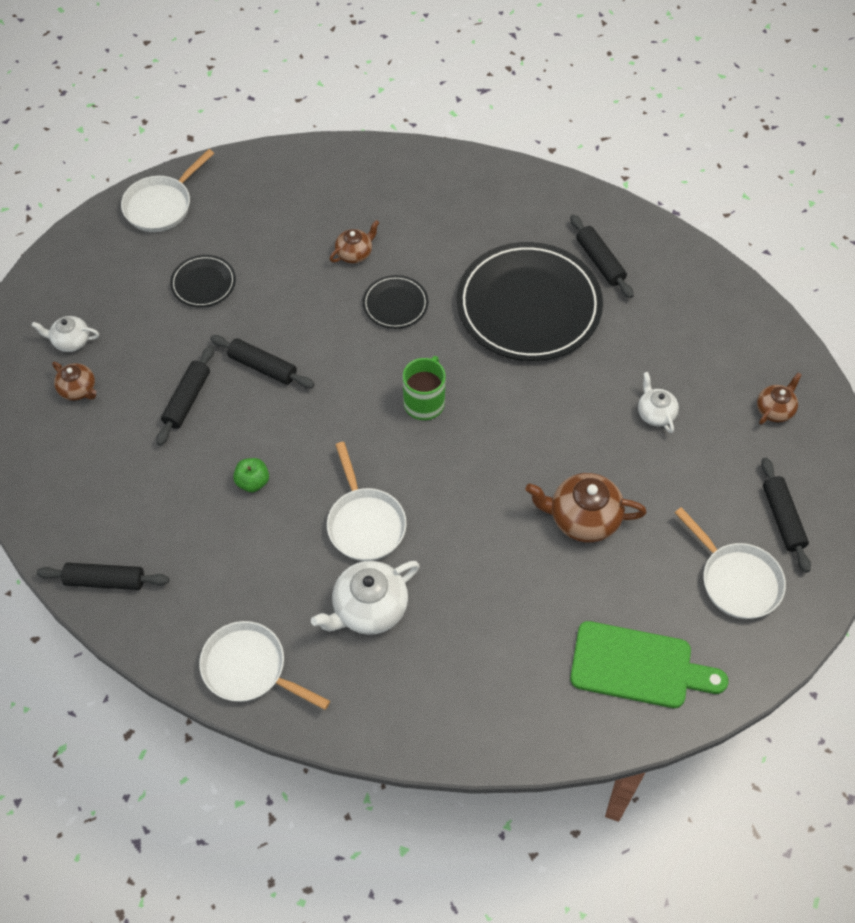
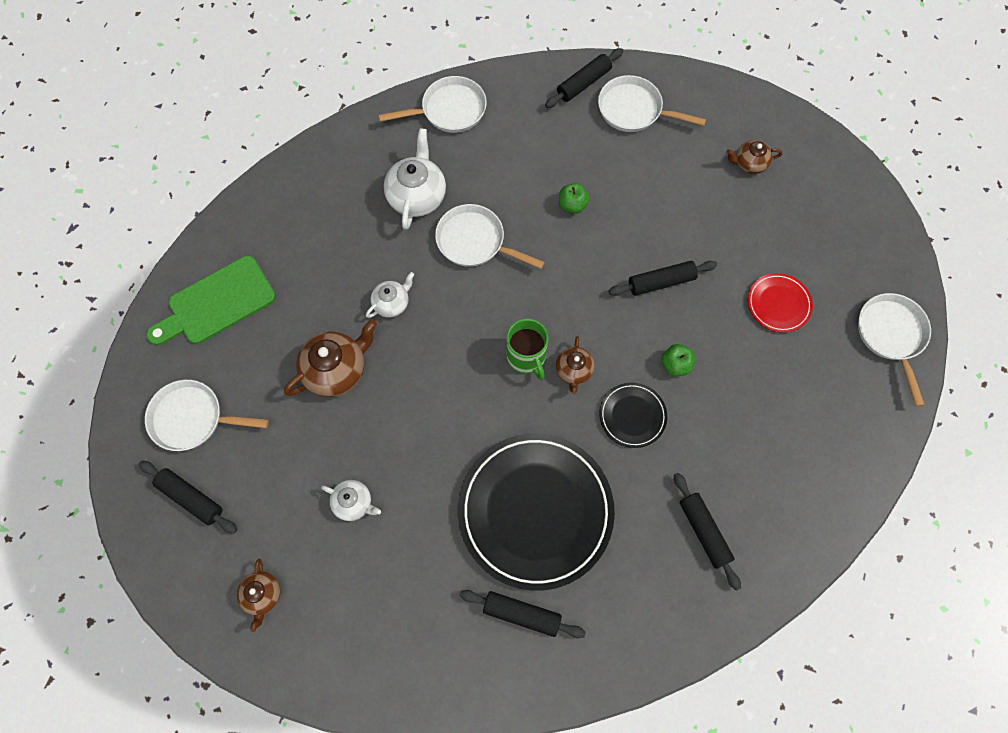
camera: 135 degrees right, 10 degrees up
(71, 341) = (799, 187): white teapot -> white teapot (392, 303)
(99, 515) = (634, 110): none -> white pan
(187, 400) = (678, 217): black rolling pin -> black rolling pin (704, 531)
(203, 283) = (778, 304): black plate -> red plate
(325, 308) = (675, 365): none -> green apple
(355, 253) = (711, 431): brown teapot -> brown teapot (573, 371)

